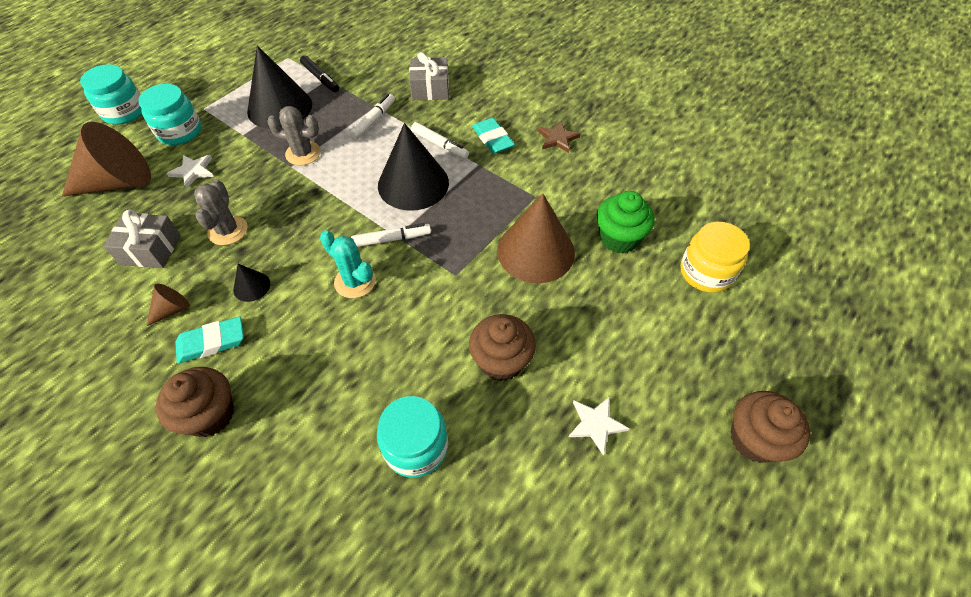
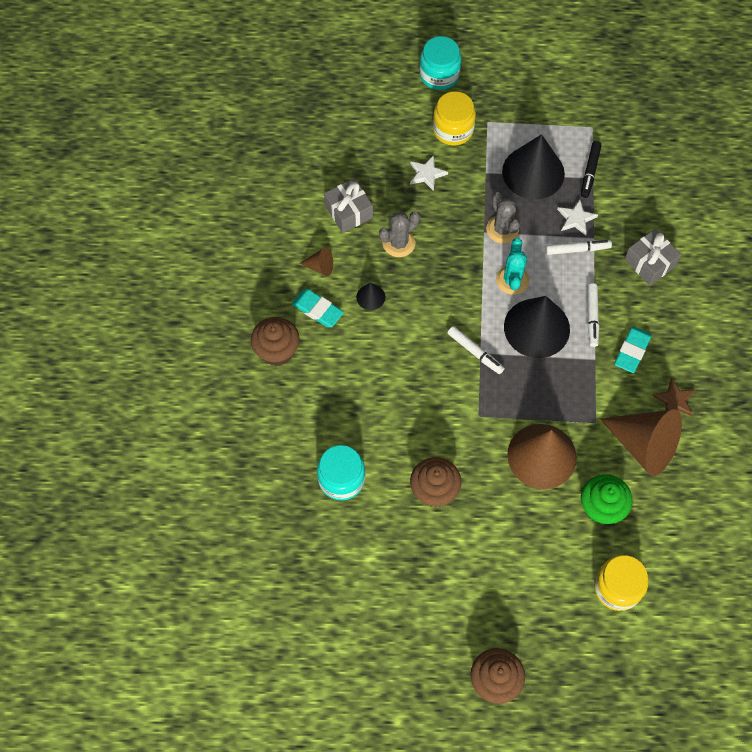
camera: 55 degrees right, 10 degrees up
(118, 182) = (380, 138): brown cone -> brown cone (643, 445)
(180, 132) = (453, 129): turquoise jar -> yellow jar
(355, 281) = (423, 356): turquoise cactus -> turquoise cactus (512, 280)
(596, 424) = (433, 576): white star -> white star (576, 218)

